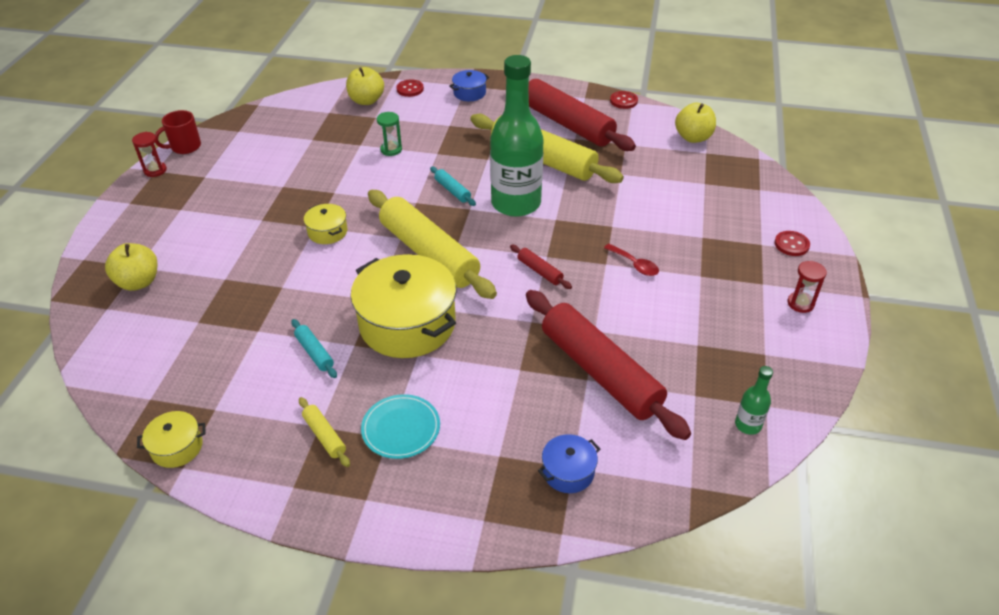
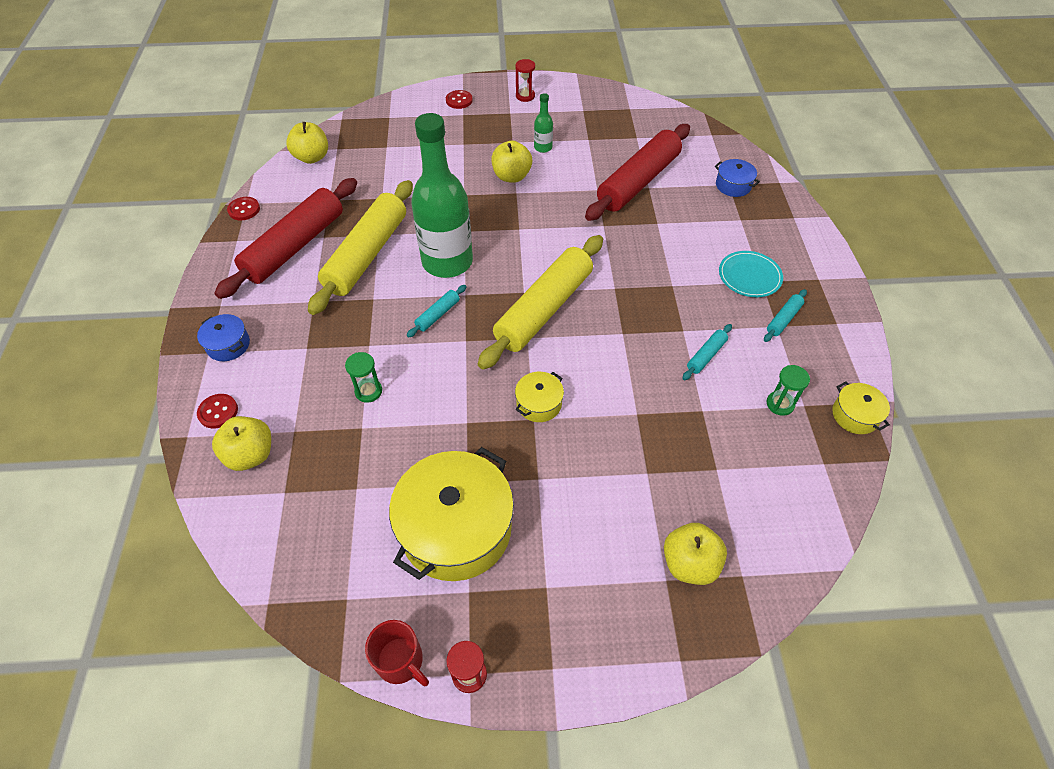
camera: 105 degrees left, 10 degrees up
(228, 390) = (780, 404): none -> green hourglass
(324, 436) = (783, 319): yellow rolling pin -> turquoise rolling pin
(407, 324) = (641, 301): yellow pot -> yellow pot (456, 528)
(539, 271) = (540, 230): red rolling pin -> none
(635, 265) = (511, 176): red spoon -> yellow apple
(748, 425) = (650, 115): green bottle -> green bottle (543, 147)

